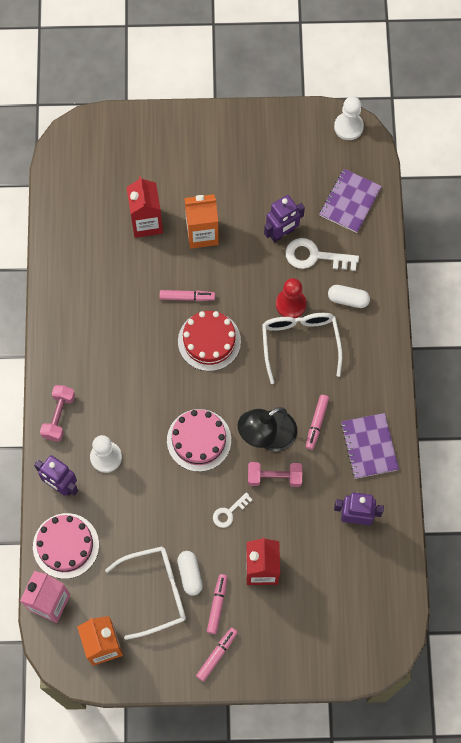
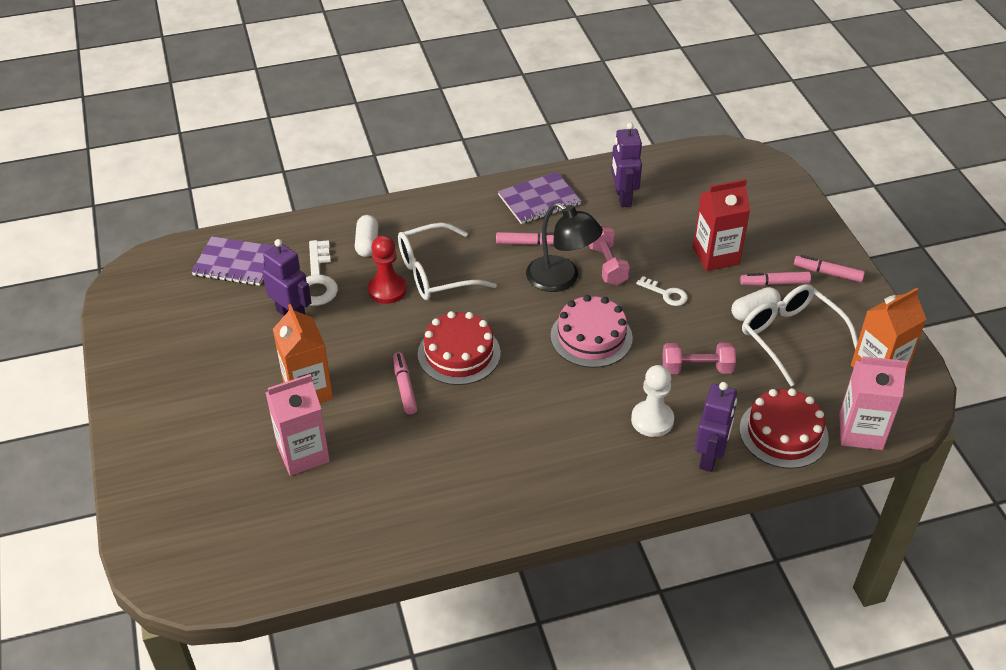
camera: 105 degrees left, 25 degrees down
(59, 416) = (619, 483): pink dumbbell -> pink dumbbell (697, 368)
(66, 545) = (783, 433): pink cake -> red cake
(146, 222) = (303, 454): red carton -> pink carton
(348, 127) = (128, 281): white pawn -> none

